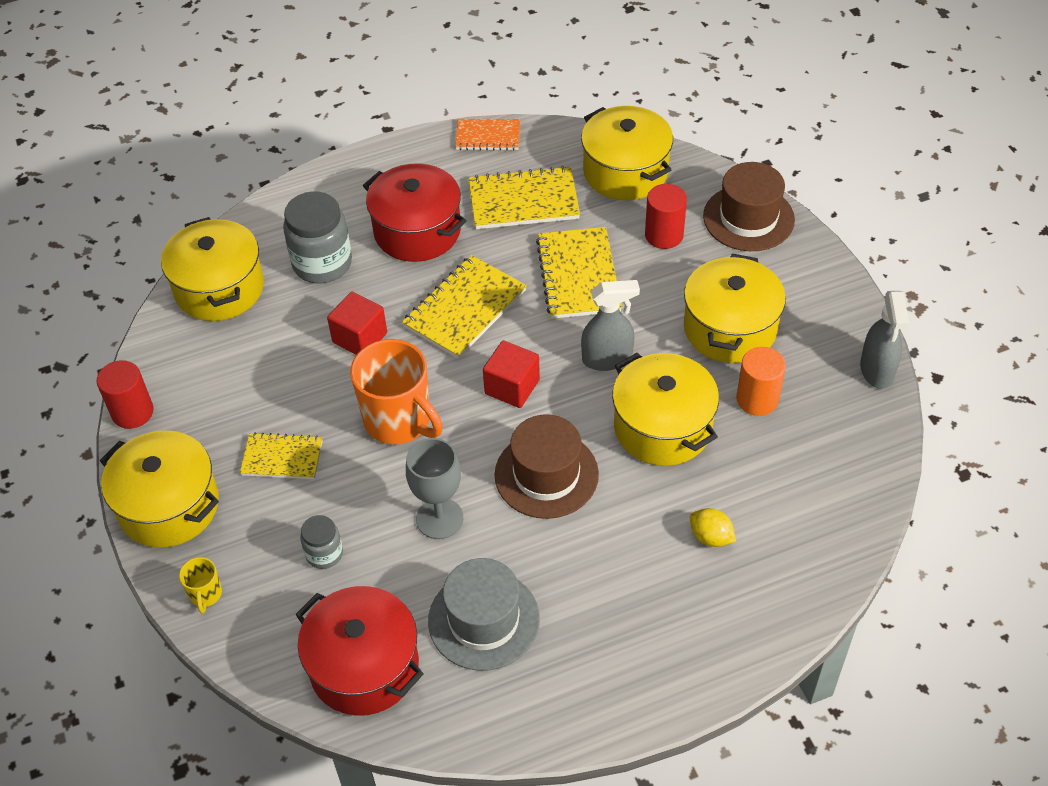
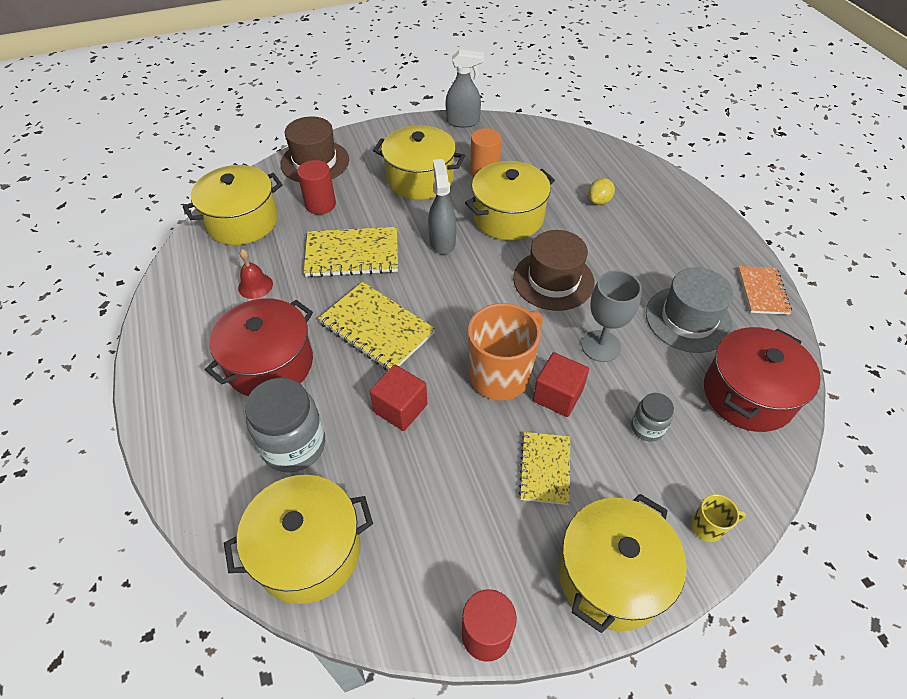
camera: 90 degrees left, 0 degrees up
(488, 136) = (159, 309): orange notebook -> orange notebook (762, 291)
(512, 387) = (467, 298): red cube -> red cube (557, 395)
(523, 201) = (255, 286): yellow notebook -> red bell

